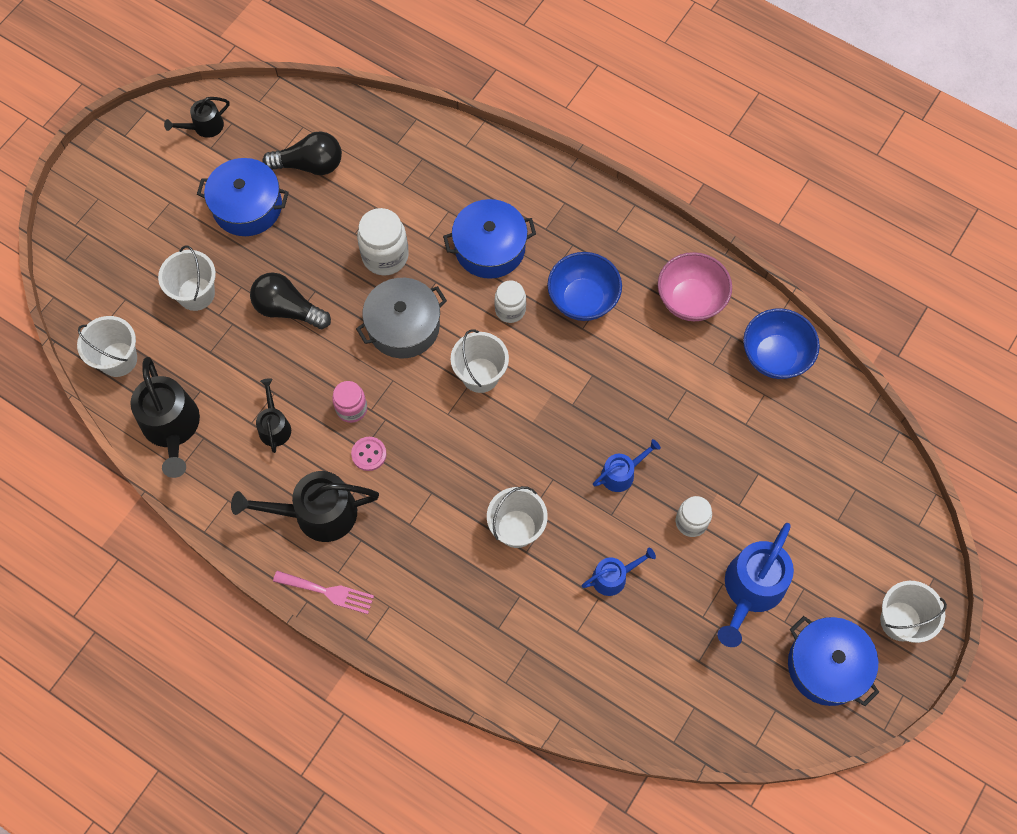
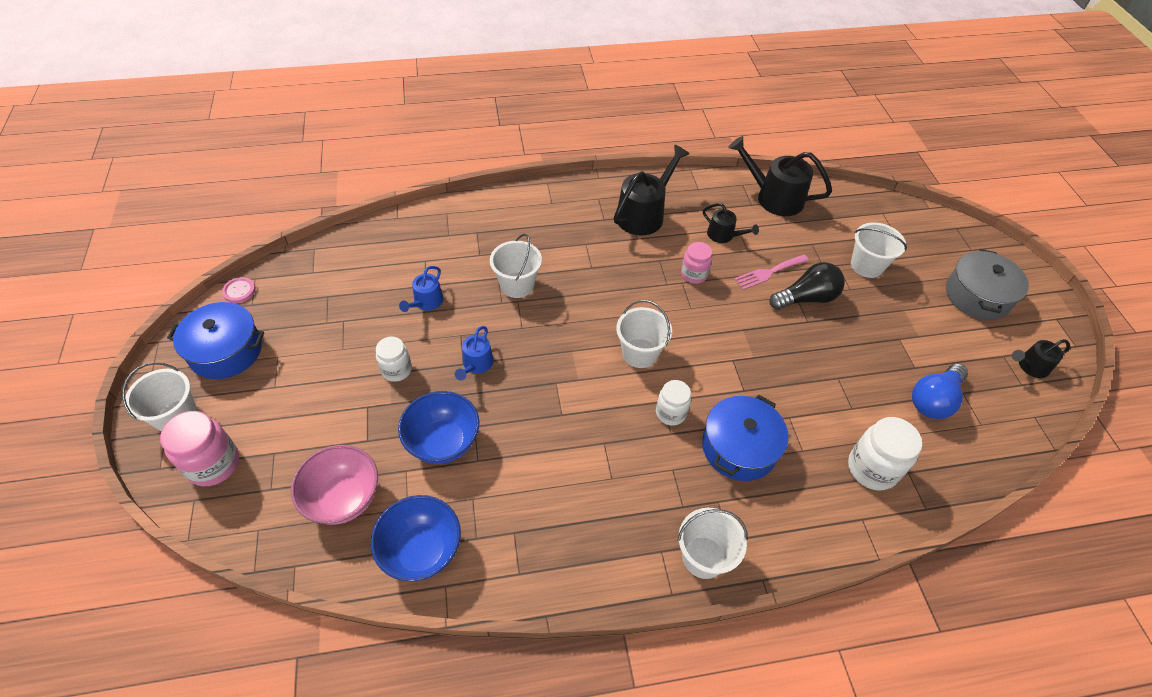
camera: 135 degrees right, 15 degrees down
(118, 359) = (849, 205): white bucket -> white bucket (703, 557)
(204, 127) = (1030, 366): black watering can -> black watering can turned 120 degrees counterclockwise
(247, 206) = (922, 338): blue pot -> none
(310, 165) = (934, 400): black light bulb -> blue light bulb
(328, 592) = (592, 187): pink fork -> pink fork (769, 272)
(369, 454) = (652, 260): pink button -> pink button (239, 291)
(385, 256) = (798, 379): white jar -> white jar (872, 468)
(403, 326) = (726, 344): grey pot -> grey pot (977, 296)
(583, 299) = (627, 466): blue bowl -> blue bowl (443, 442)
(690, 300) = (539, 541): pink bowl -> pink bowl (343, 498)
(751, 589) = (317, 359): blue watering can -> none
(889, 547) = (214, 464): none -> pink jar

